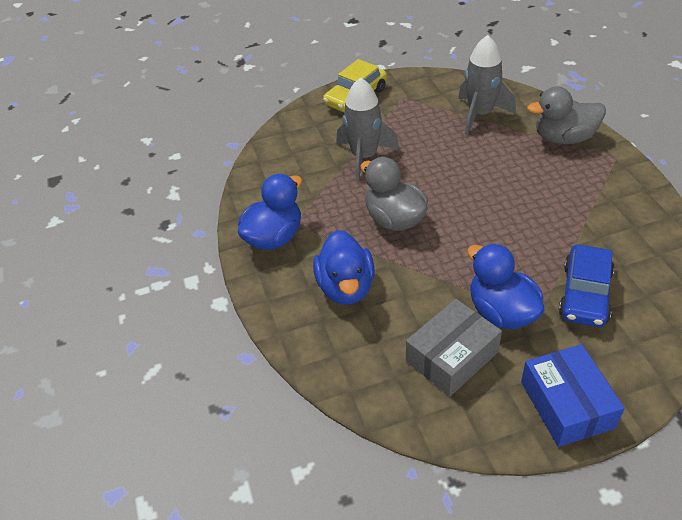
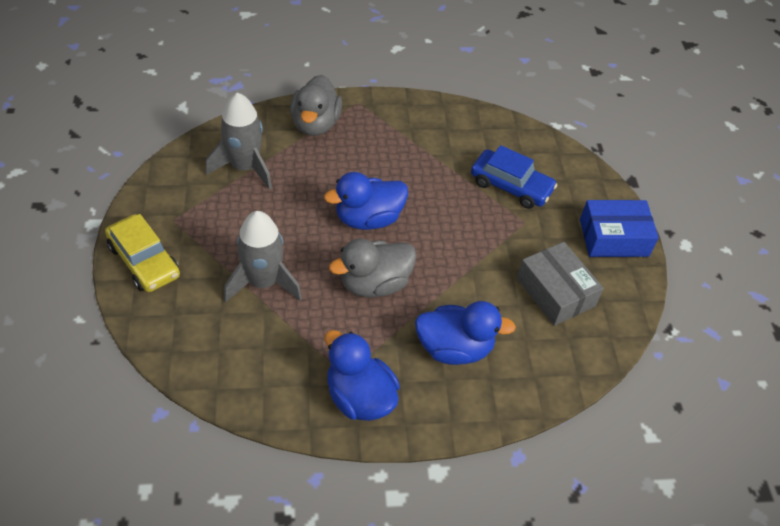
camera: 85 degrees left, 5 degrees up
(501, 312) = (516, 244): blue duck -> blue duck (368, 219)

